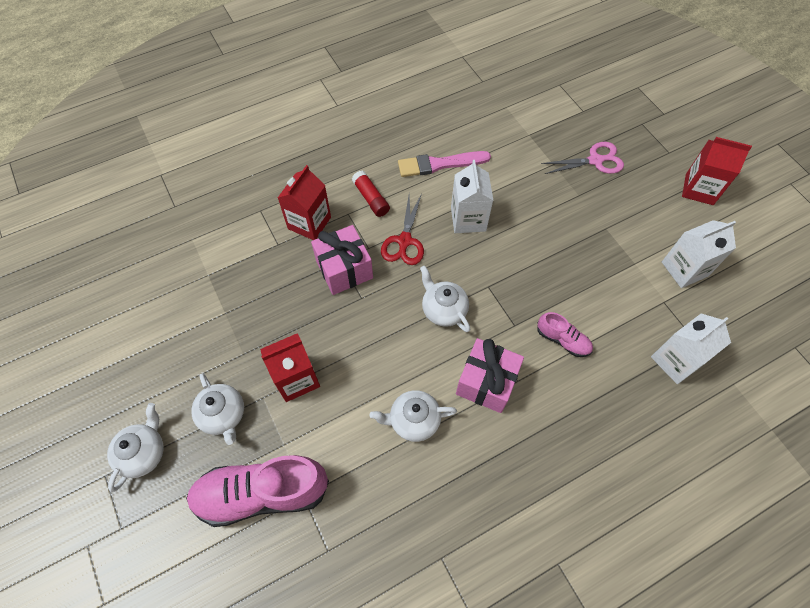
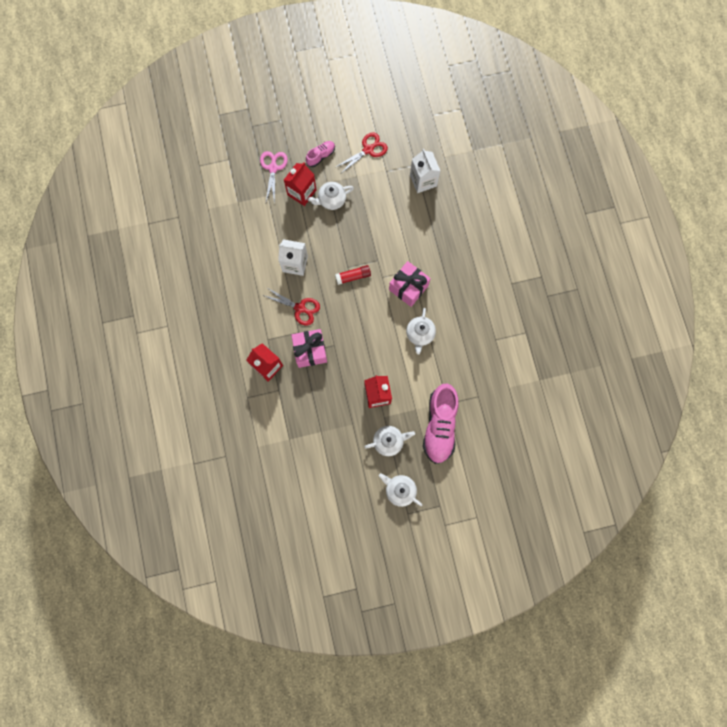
camera: 75 degrees left, 15 degrees up
(371, 198) = (259, 321): red glue stick -> red glue stick (353, 276)
(439, 164) = (245, 269): pink brush -> none
(443, 309) = (355, 298): white teapot -> white teapot (331, 200)
(563, 340) = (394, 236): pink shoe -> pink shoe (321, 156)
(684, 269) = (368, 150): white carton -> red scissors
(699, 189) = (315, 115): red carton -> red carton (302, 192)

